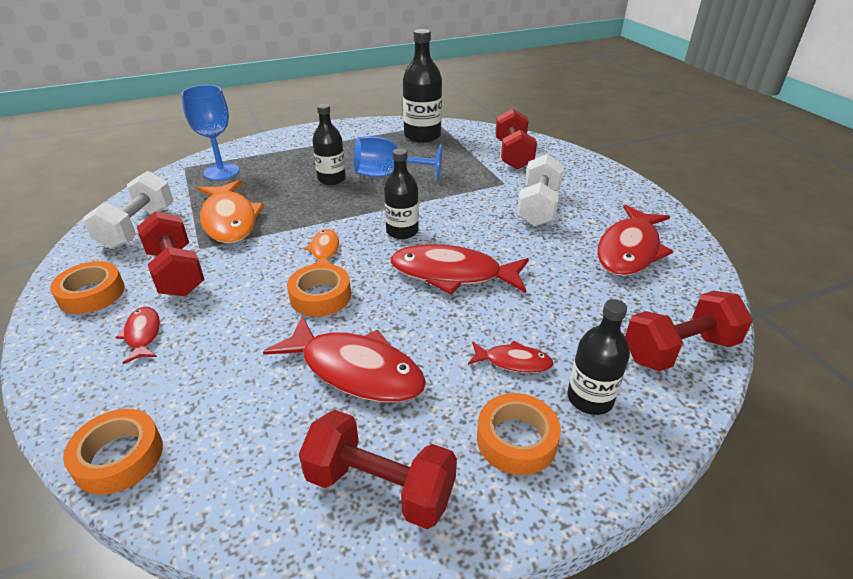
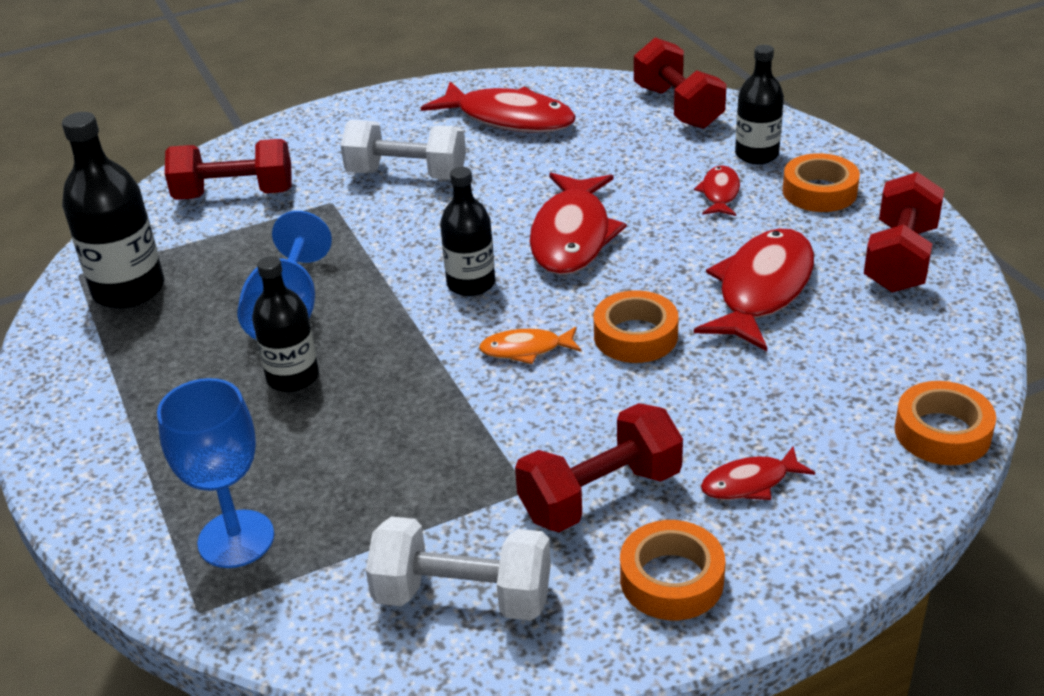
camera: 90 degrees left, 0 degrees up
(230, 220) = (436, 474): orange fish -> none

